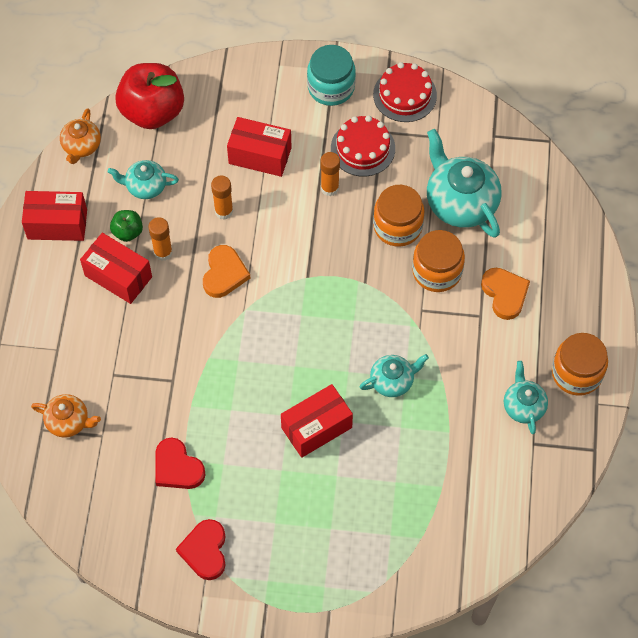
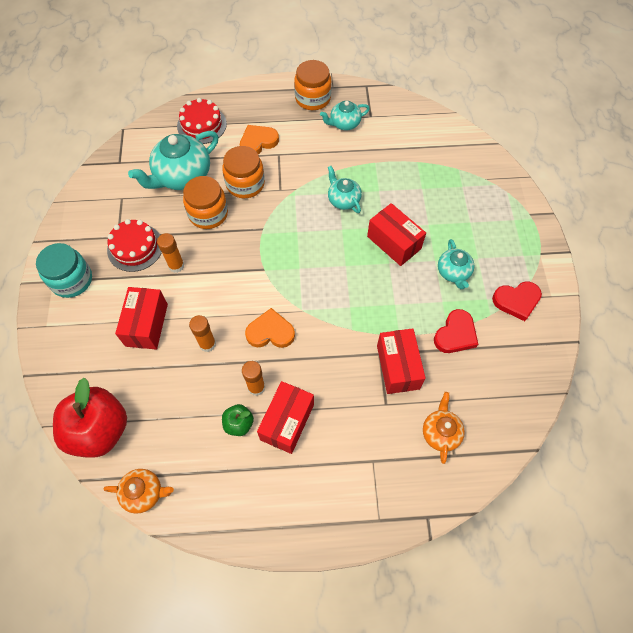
camera: 100 degrees left, 0 degrees up
(57, 224) = (238, 495): red box -> red box (398, 367)
(145, 186) = (187, 418): turquoise teapot -> turquoise teapot (453, 272)
(405, 95) = (80, 225): red cake -> red cake (202, 125)

